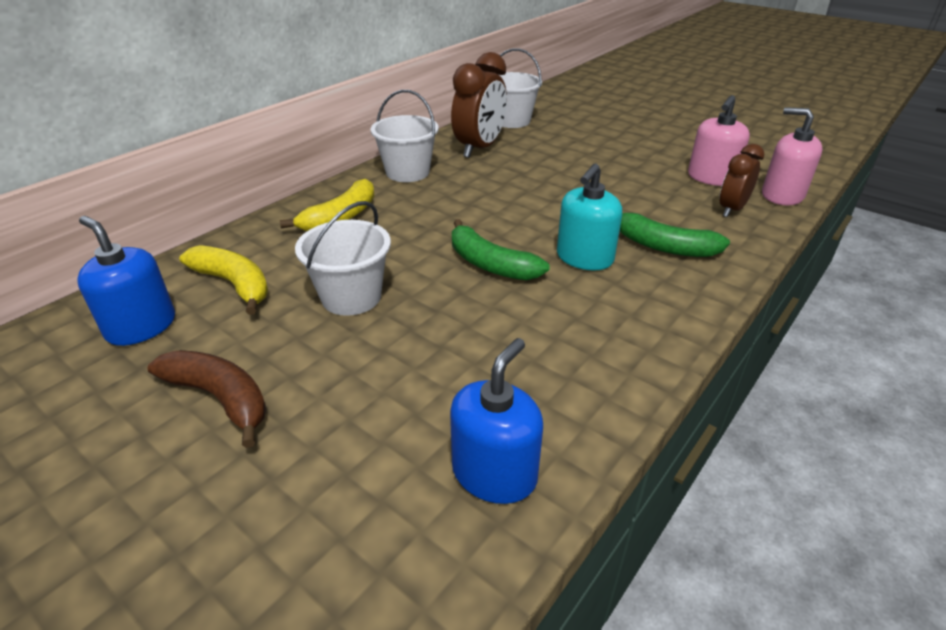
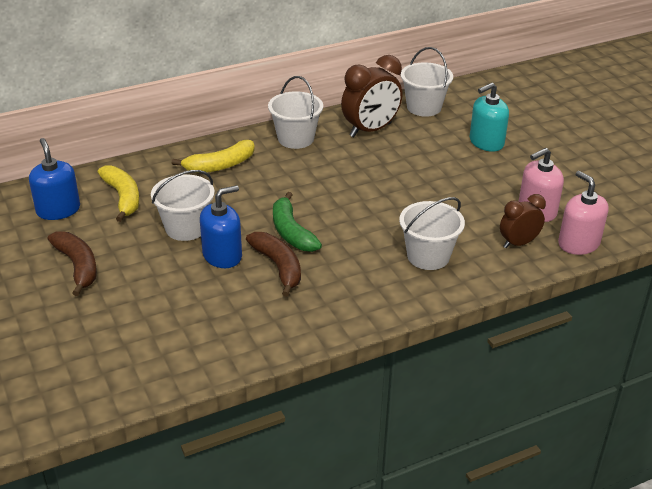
camera: 25 degrees right, 0 degrees up
(494, 473) = (188, 352): blue soap dispenser -> blue soap dispenser (222, 255)
(512, 308) = (278, 267): none -> brown banana
(584, 258) = (361, 247): turquoise soap dispenser -> turquoise soap dispenser (486, 142)
(663, 246) = (428, 256): green banana -> white bucket

